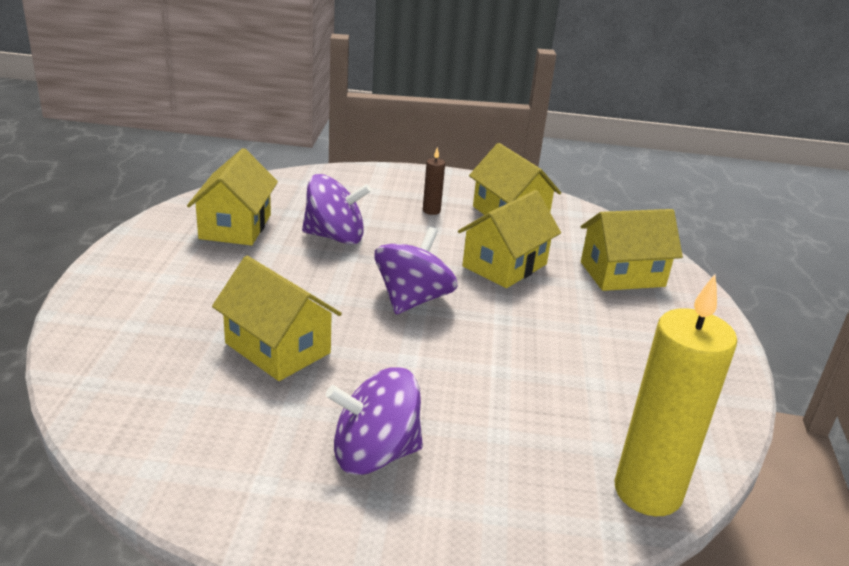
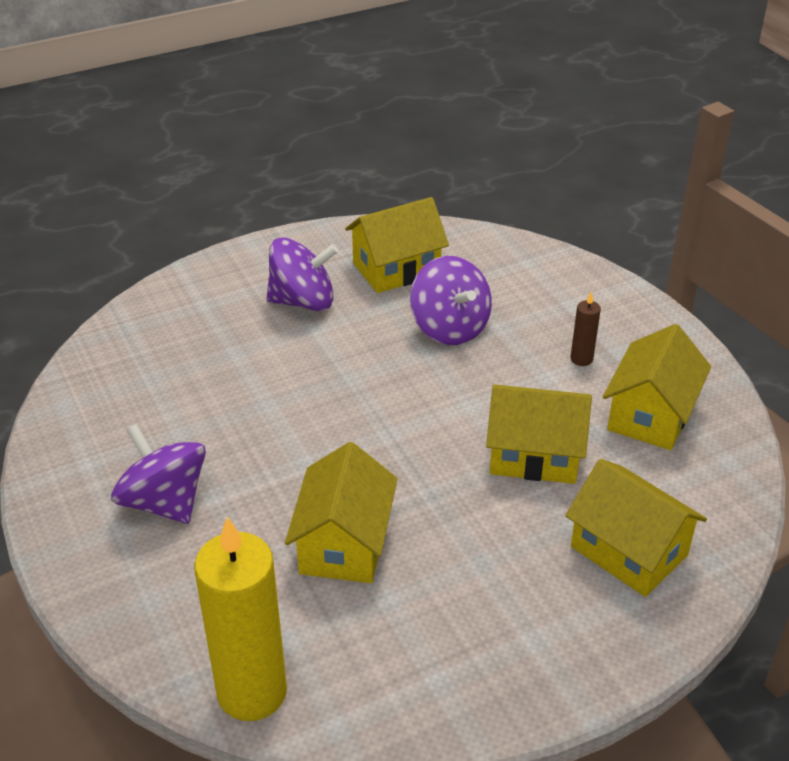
camera: 60 degrees right, 10 degrees up
(277, 348) = (246, 386): yellow house -> yellow house (344, 543)
(413, 299) = (398, 423): purple spinning top -> purple spinning top (303, 301)

